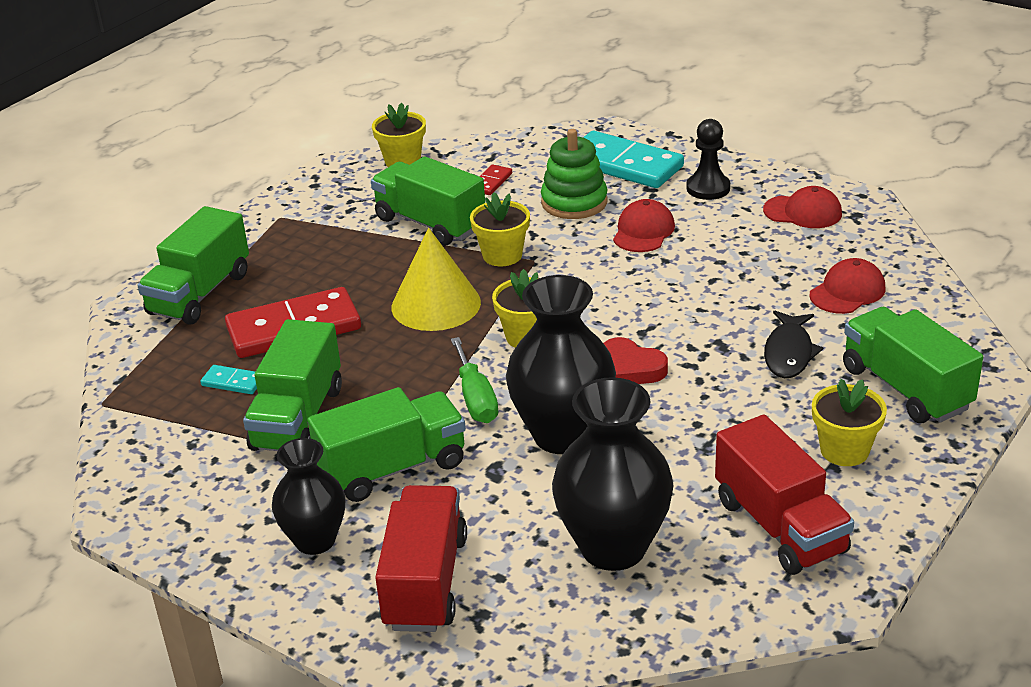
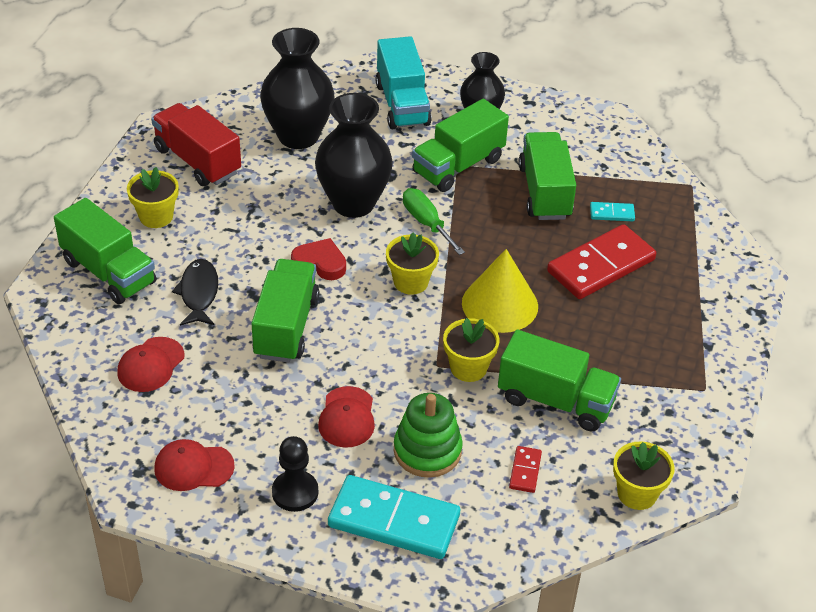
camera: 160 degrees right, 10 degrees up
(200, 294) = (704, 289): green truck -> green truck (286, 327)
(425, 582) = (402, 104): red truck -> turquoise truck

